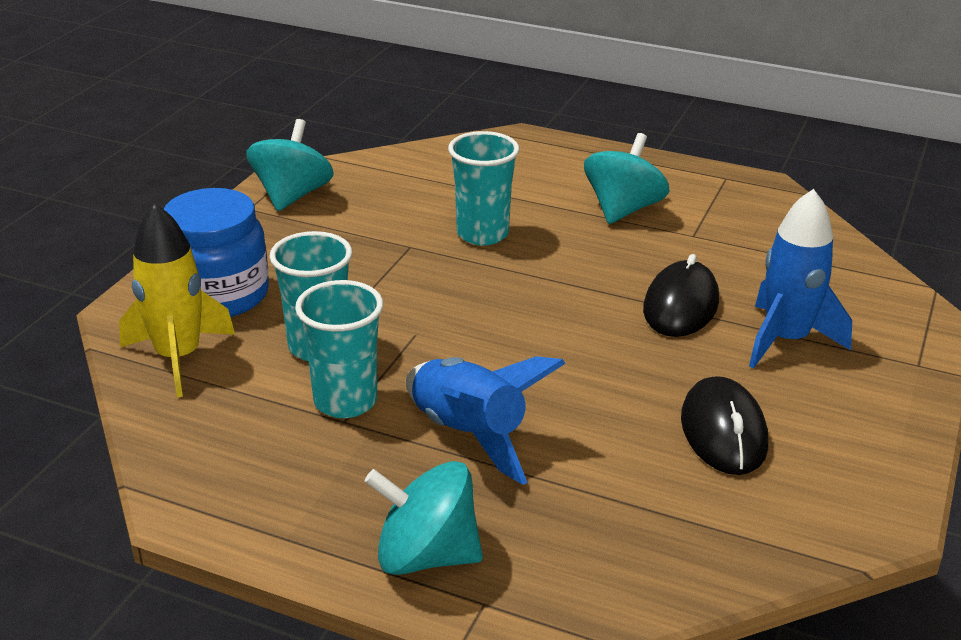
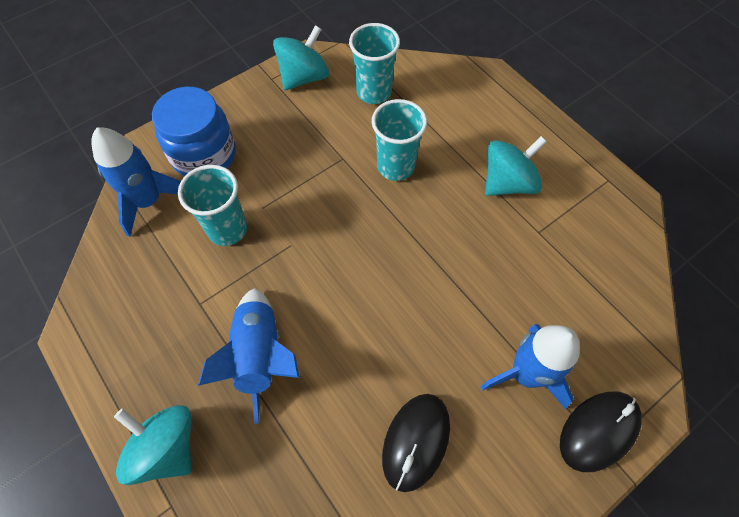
camera: 30 degrees right, 30 degrees up
(178, 358) = (148, 201): yellow rocket -> blue rocket
(345, 401) = (211, 287): turquoise cup -> turquoise cup (374, 92)
(681, 306) = (477, 302): black mouse -> black mouse (598, 431)

